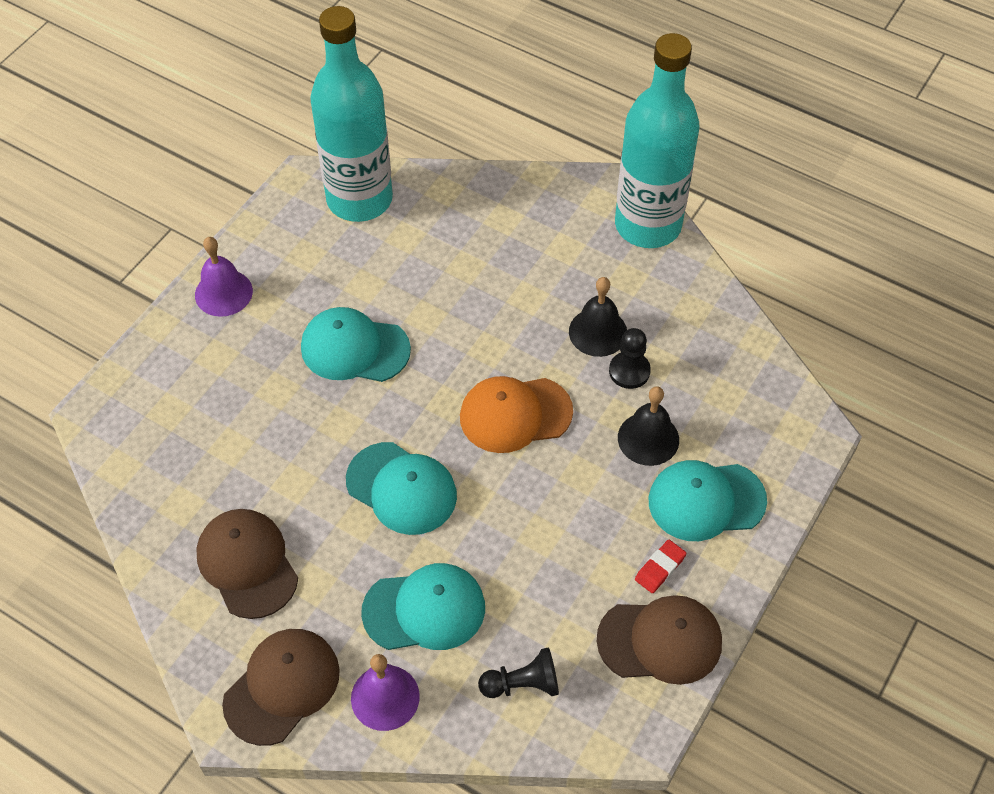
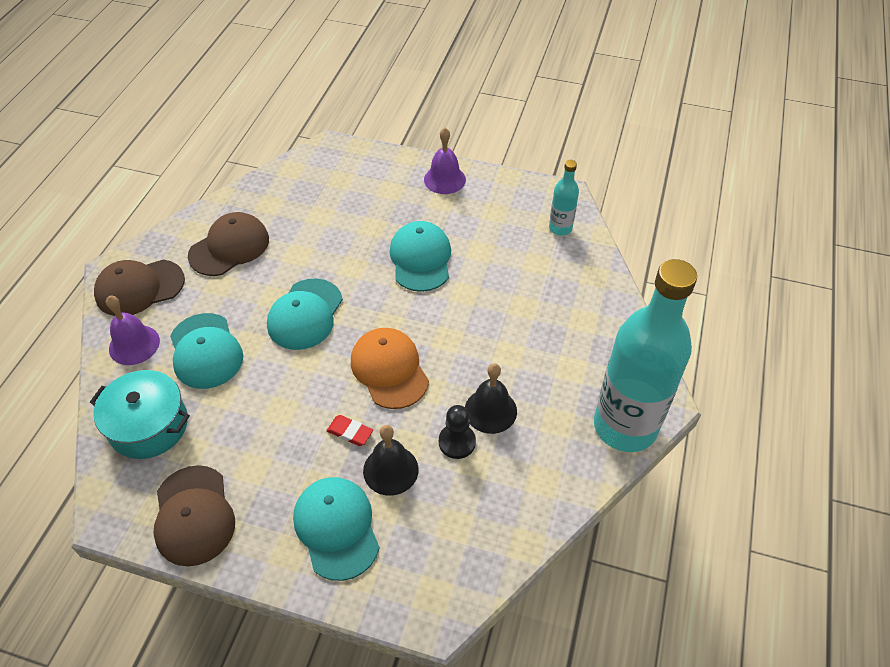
camera: 75 degrees right, 5 degrees down
(282, 687) = (139, 288): brown cap -> brown cap turned 135 degrees clockwise
(359, 199) = (560, 228): turquoise bottle -> turquoise bottle, size x0.44
(522, 684) = (149, 425): black pawn -> turquoise pot
(660, 568) = (262, 503): red eraser -> red eraser (350, 432)

